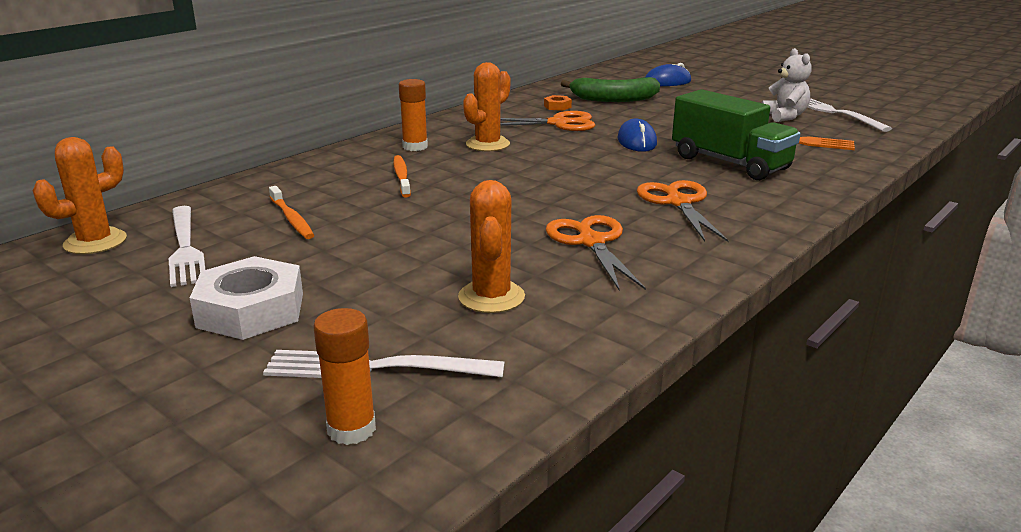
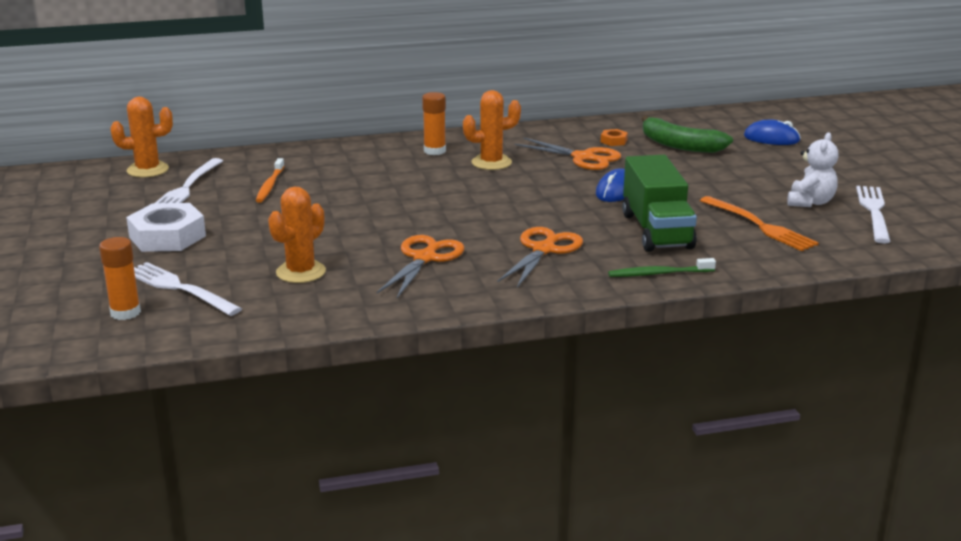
camera: 35 degrees right, 0 degrees up
(401, 177) = (385, 173): orange toothbrush -> none
(803, 195) = (658, 273): none -> green toothbrush

